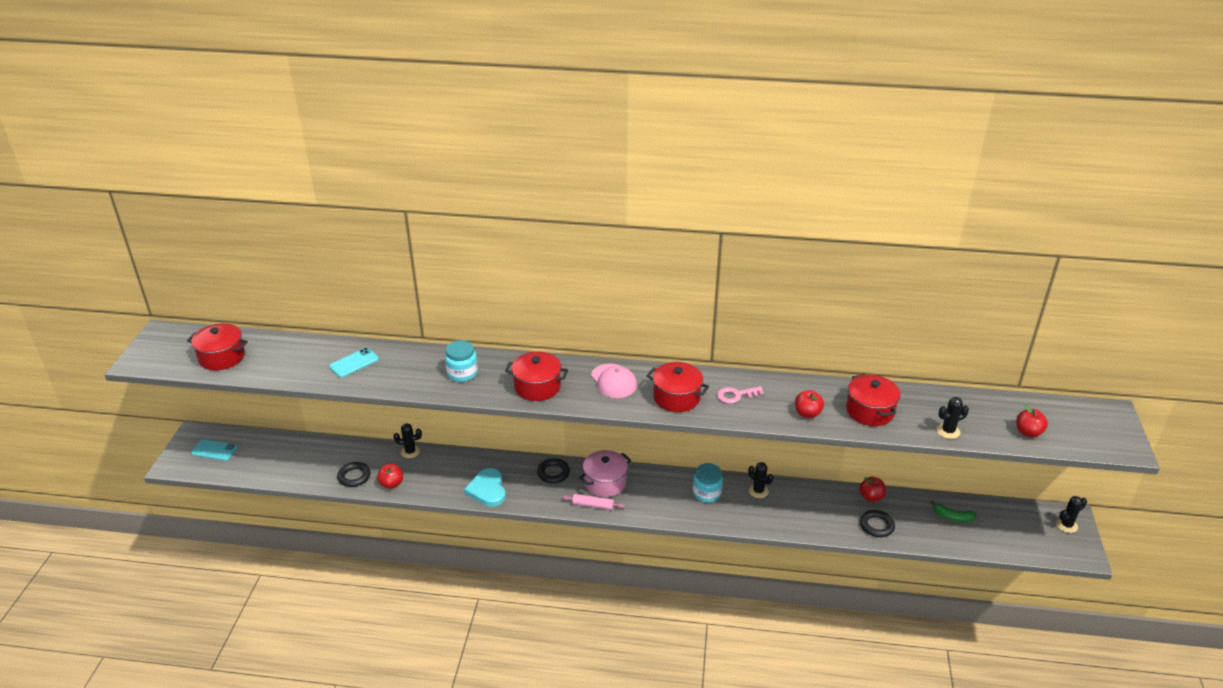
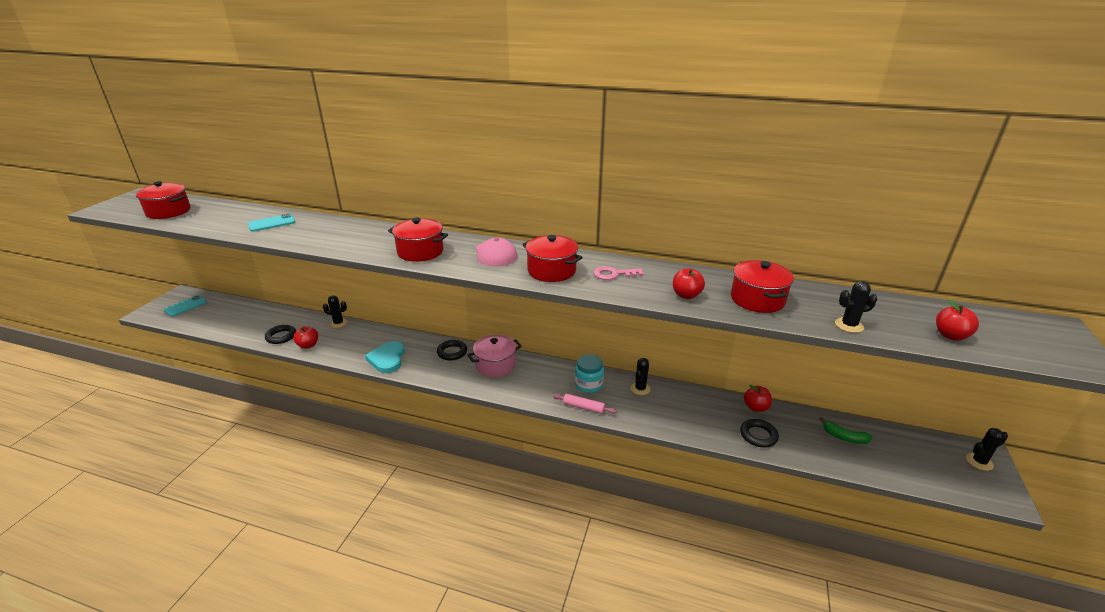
camera: 10 degrees right, 5 degrees down
(214, 450) = (186, 306): turquoise phone -> turquoise phone turned 75 degrees counterclockwise
(462, 373) = (359, 237): turquoise jar -> none
(593, 505) = (476, 382): pink rolling pin -> pink rolling pin (583, 407)
(758, 491) = (640, 389): black cactus -> black cactus turned 60 degrees clockwise

